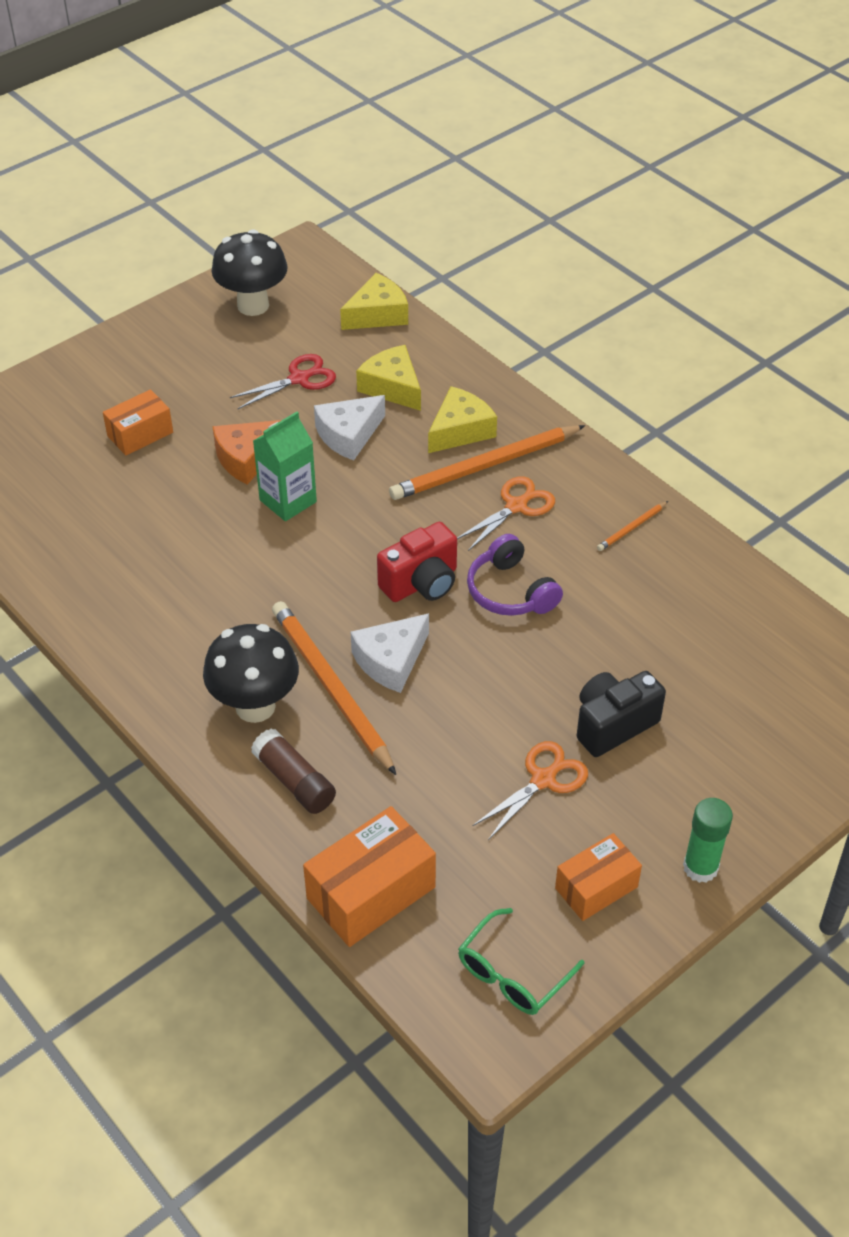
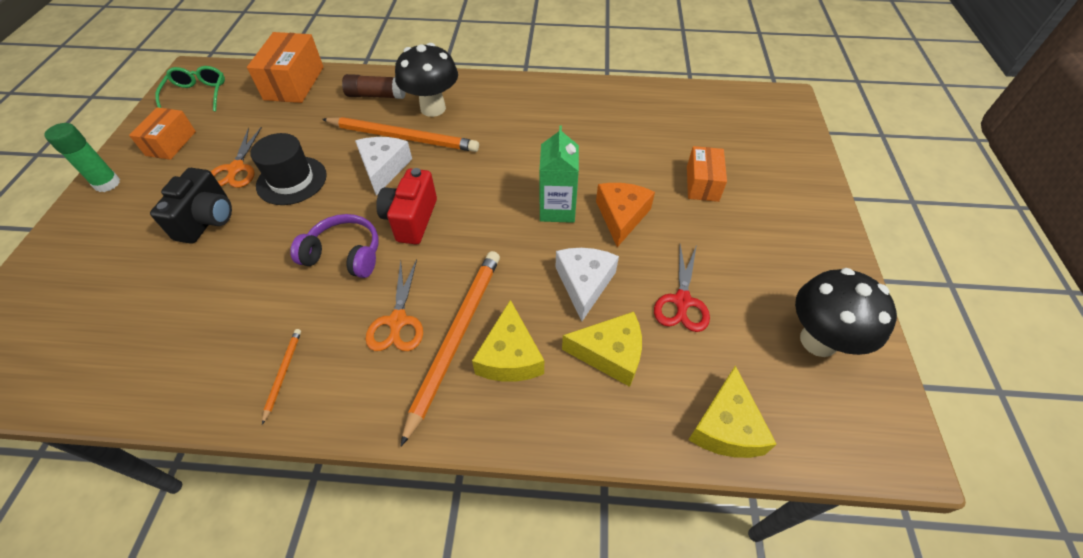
camera: 135 degrees right, 5 degrees up
(495, 716) = (291, 180): none -> black hat

